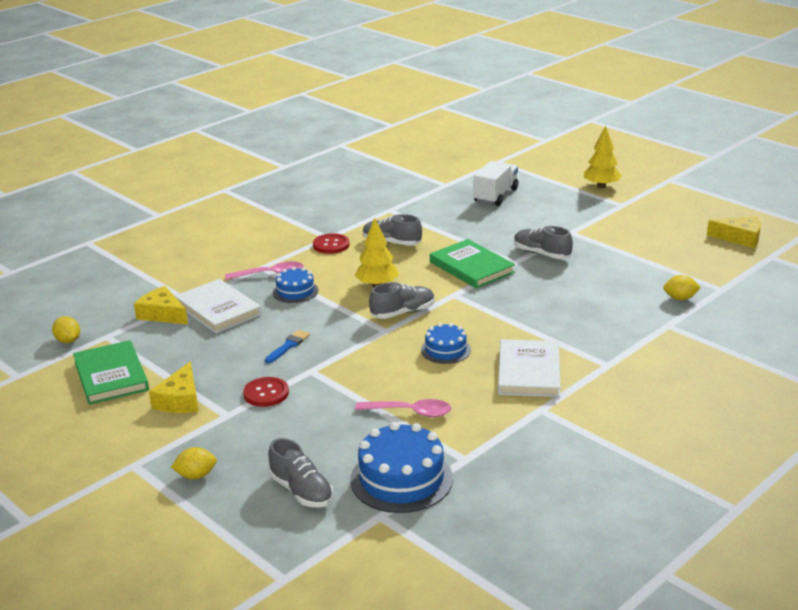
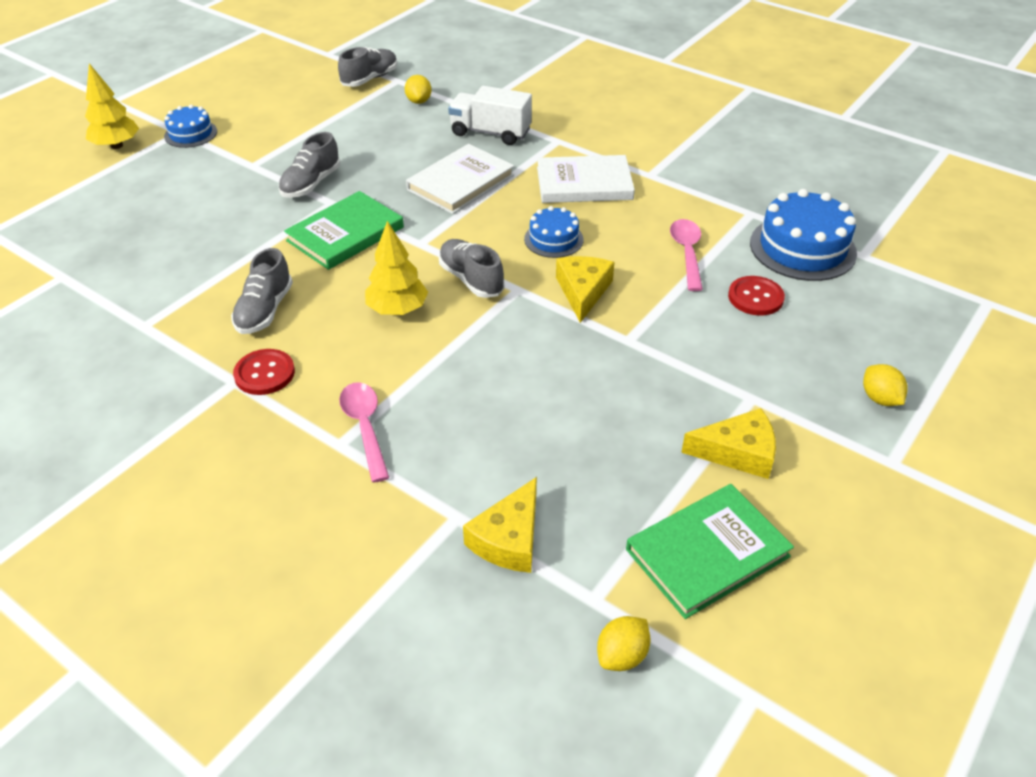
camera: 100 degrees left, 15 degrees up
(218, 309) = (484, 468): white book -> white book (460, 182)
(266, 393) = (692, 371): red button -> red button (755, 297)
(288, 346) = (575, 370): blue brush -> none
(295, 291) = (420, 389): blue cake -> blue cake (191, 134)
(301, 491) = (858, 311): grey shoe -> grey shoe (370, 79)
(496, 196) = (120, 227): white truck -> white truck (490, 133)
(740, 238) = (283, 66): yellow cheese -> yellow cheese (583, 291)

